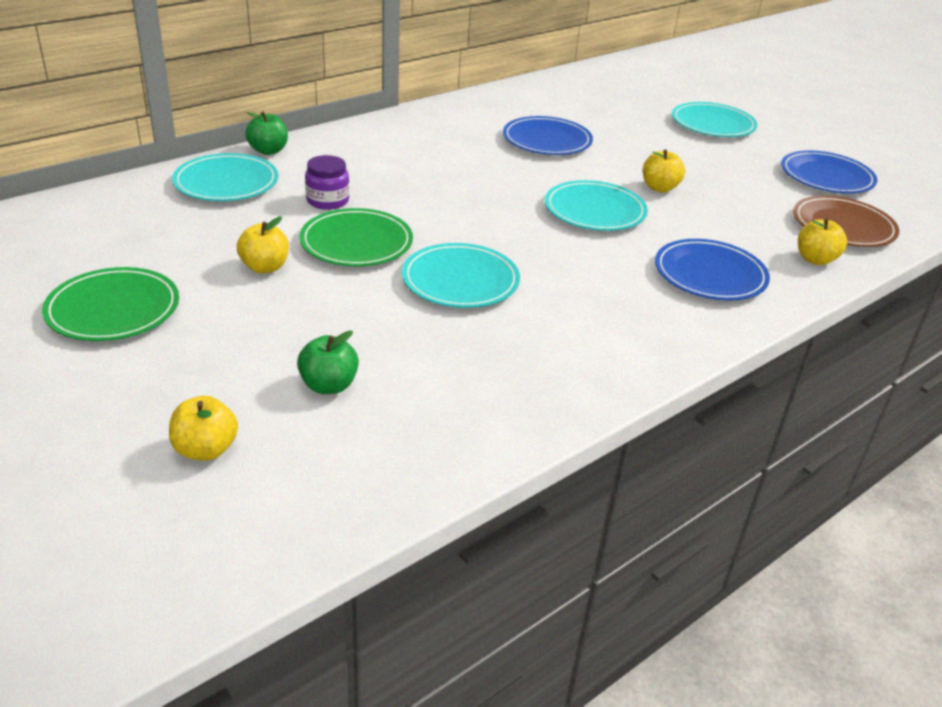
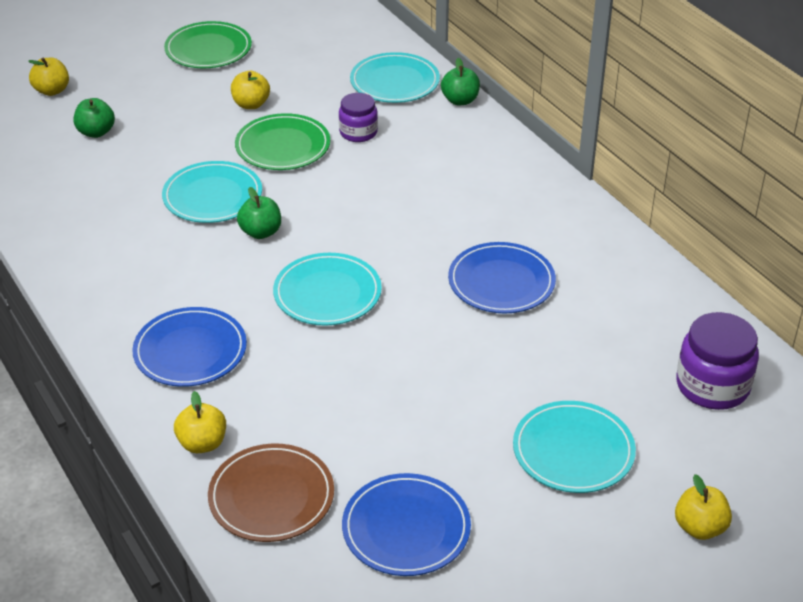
camera: 100 degrees right, 5 degrees up
(516, 248) = (261, 232): none -> green apple
(624, 83) = (712, 386): none -> purple jar
(659, 188) = (377, 353): yellow apple -> yellow apple (699, 527)

